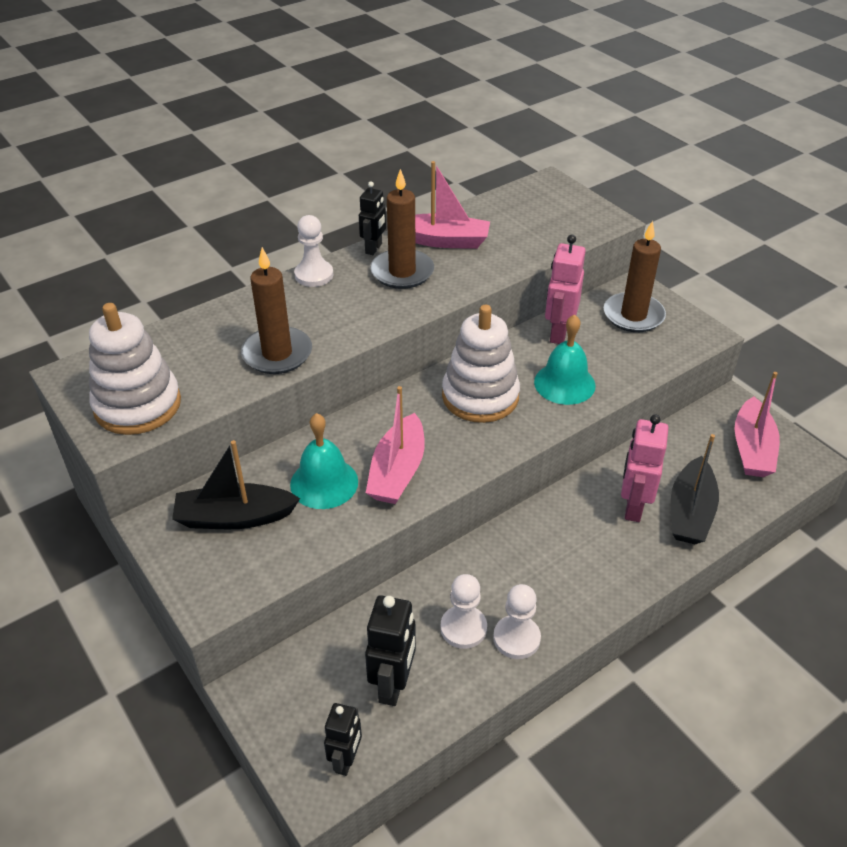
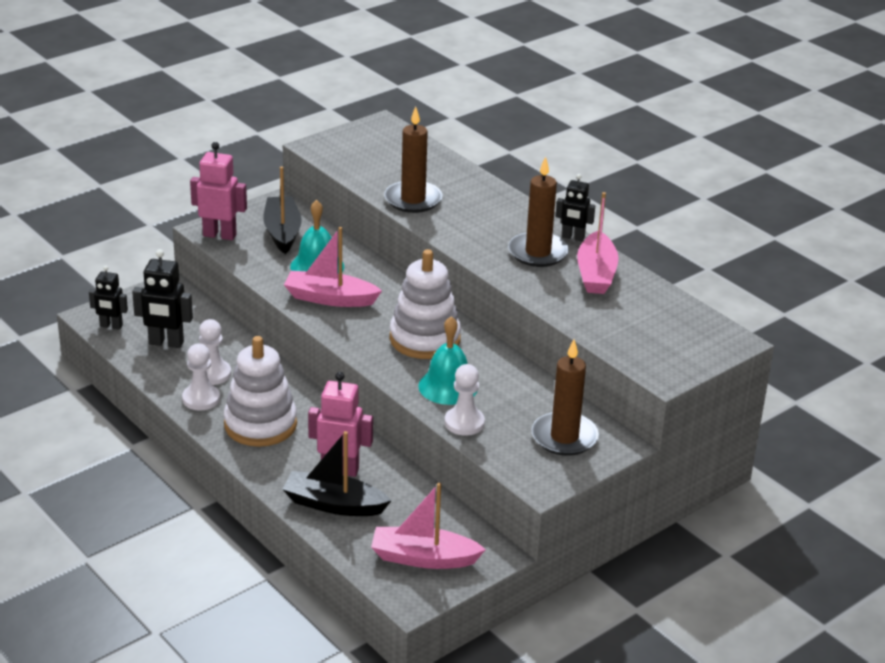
camera: 85 degrees right, 10 degrees down
(137, 405) = (349, 151): white stacking toy -> white stacking toy (260, 424)
(314, 275) = (524, 210): white pawn -> white pawn (464, 423)
(558, 333) = (525, 387): pink robot -> pink robot (220, 235)

